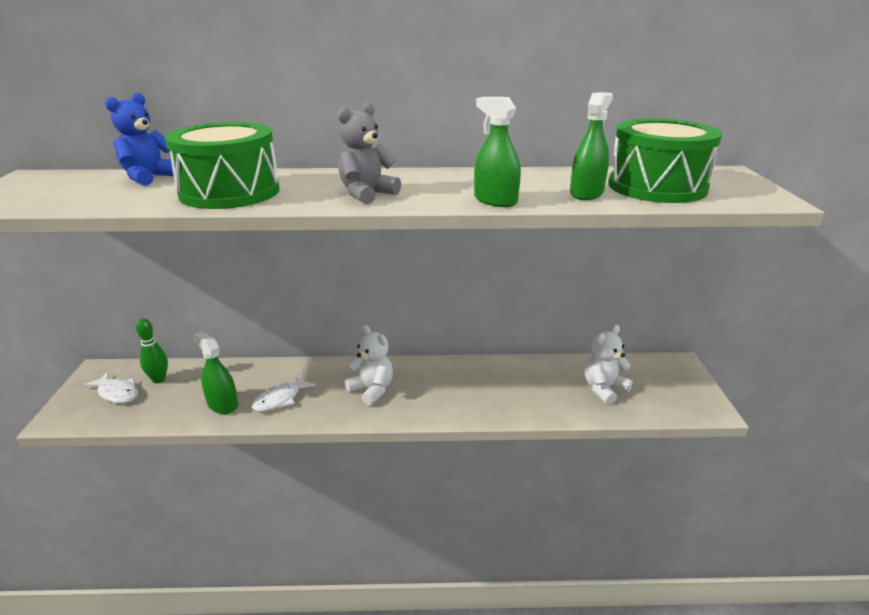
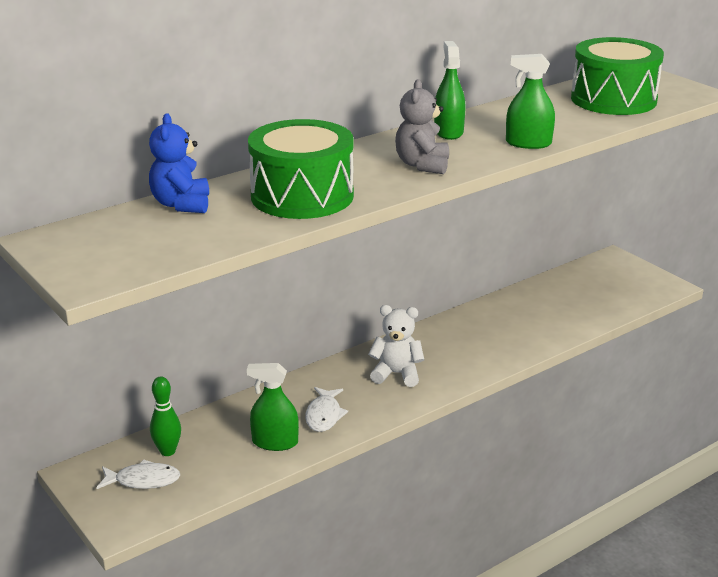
camera: 35 degrees left, 0 degrees up
(586, 193) = (578, 119): green spray bottle -> green spray bottle (448, 132)
(604, 389) = (581, 299): white teddy bear -> none

